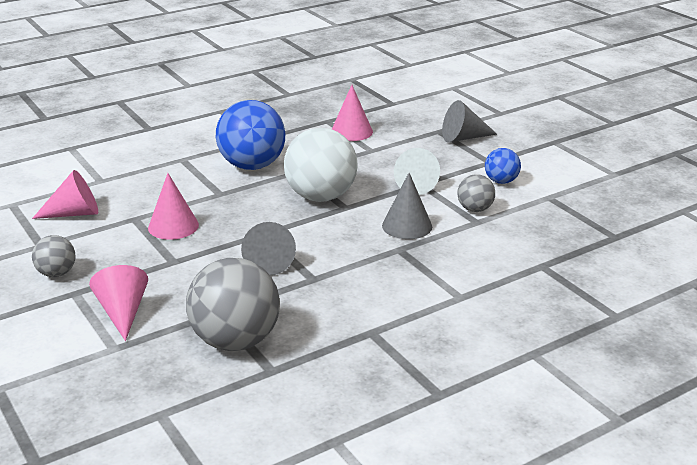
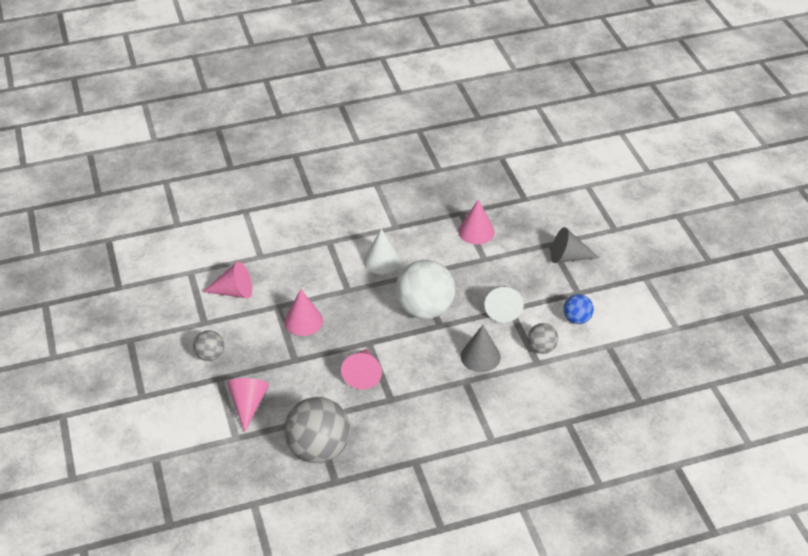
camera: 15 degrees right, 15 degrees up
(252, 166) = (381, 261): blue ball -> white cone
(268, 261) = (363, 374): grey cone -> pink cone

